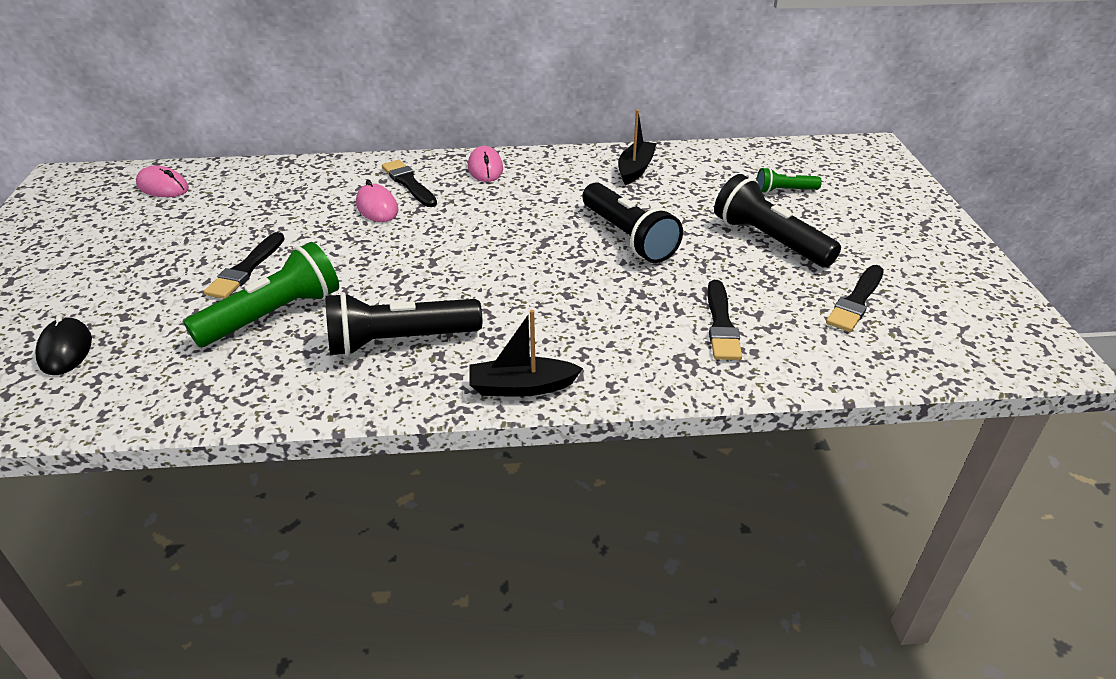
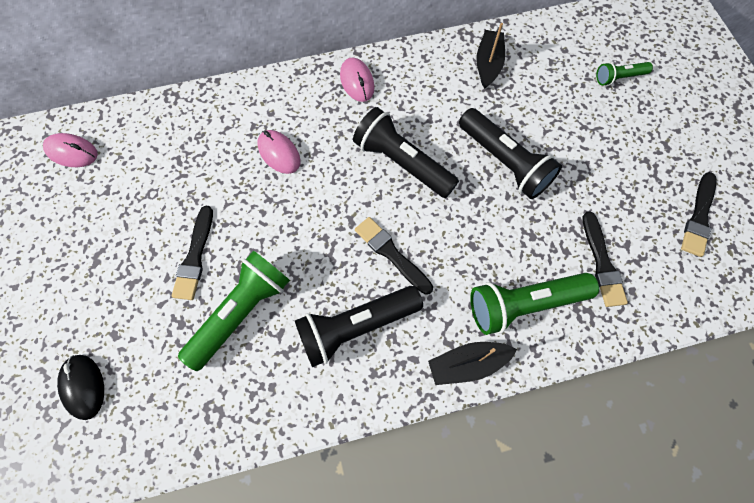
camera: 10 degrees left, 30 degrees up
(408, 183) = (295, 113): black brush -> black brush (391, 254)
(611, 346) = (524, 304): none -> green flashlight
(769, 240) = (619, 148): black flashlight -> black flashlight (402, 163)

